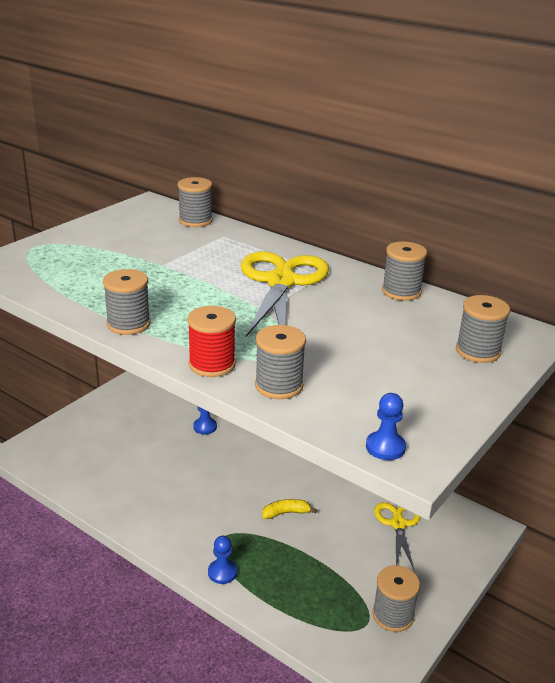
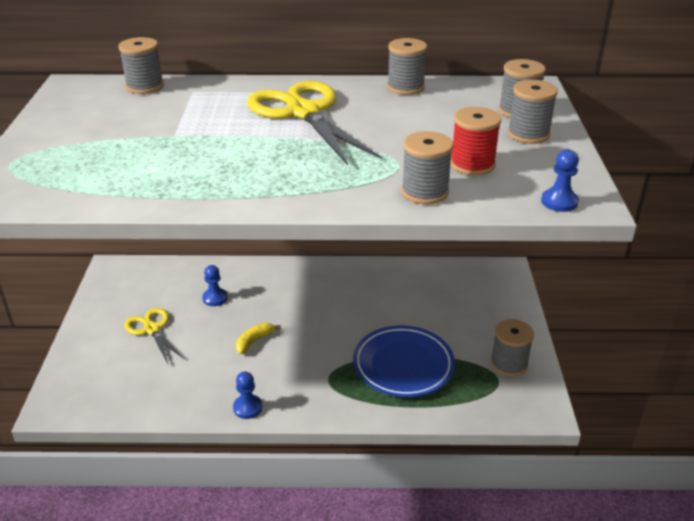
camera: 35 degrees left, 5 degrees up
(128, 324) = (225, 196): grey spool -> grey spool (528, 134)
(212, 364) = (349, 199): red spool -> red spool (472, 165)
(222, 572) = (359, 404): blue pawn -> blue pawn (247, 407)
(286, 513) = (358, 333): yellow banana -> yellow banana (254, 341)
(294, 561) = (403, 365): none -> blue plate
(398, 524) = (446, 298): yellow scissors -> yellow scissors (152, 329)

